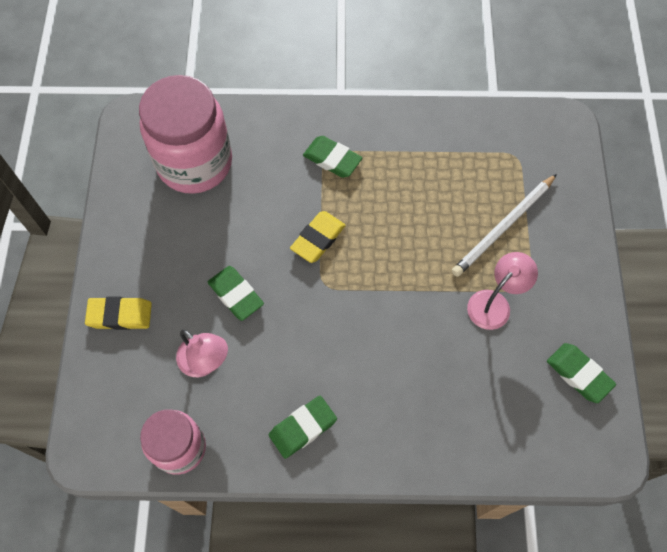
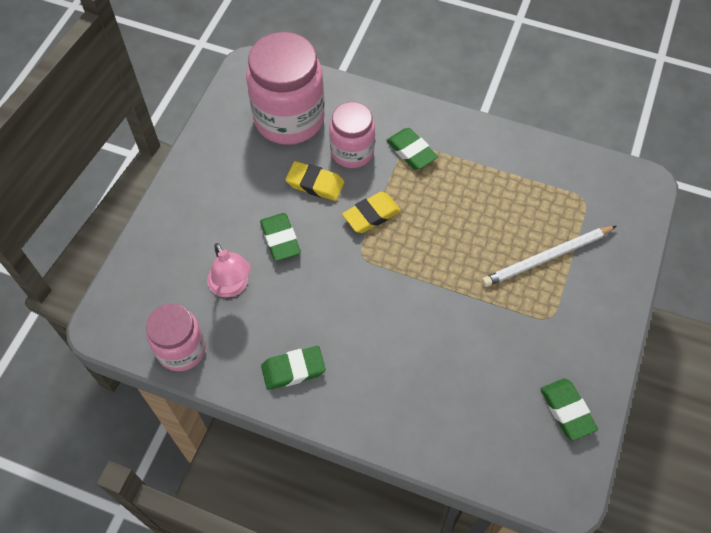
camera: 20 degrees right, 5 degrees down
(120, 315) = (176, 224): yellow eraser -> yellow eraser (315, 184)
(273, 178) = (352, 152): none -> pink jar
(495, 303) = (511, 321): pink lamp -> none

